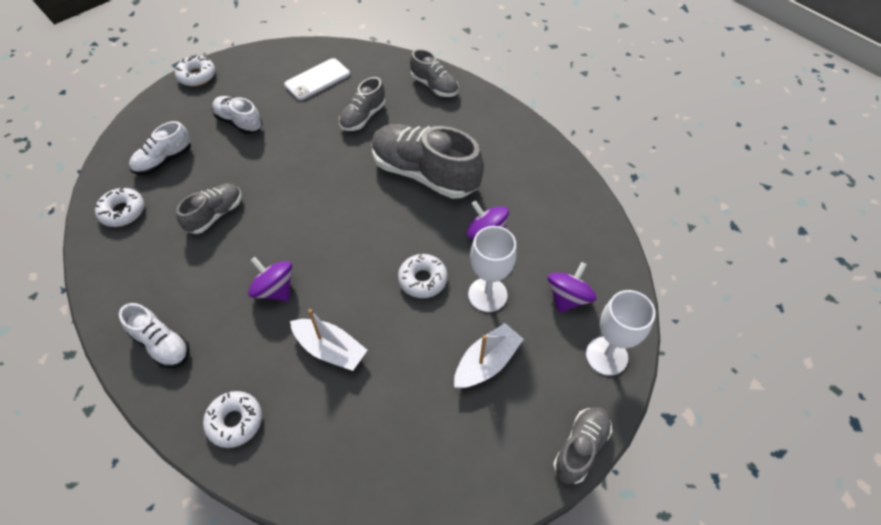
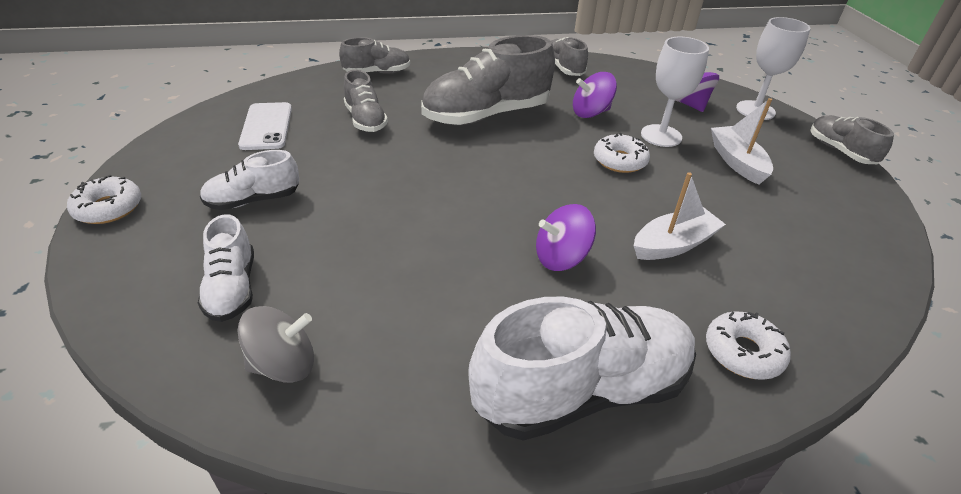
camera: 60 degrees left, 15 degrees down
(123, 212) = (283, 364): white donut -> grey spinning top
(162, 344) = (582, 390): white shoe -> white shoe, size x1.86
(215, 215) = (393, 269): grey shoe -> grey shoe (563, 68)

